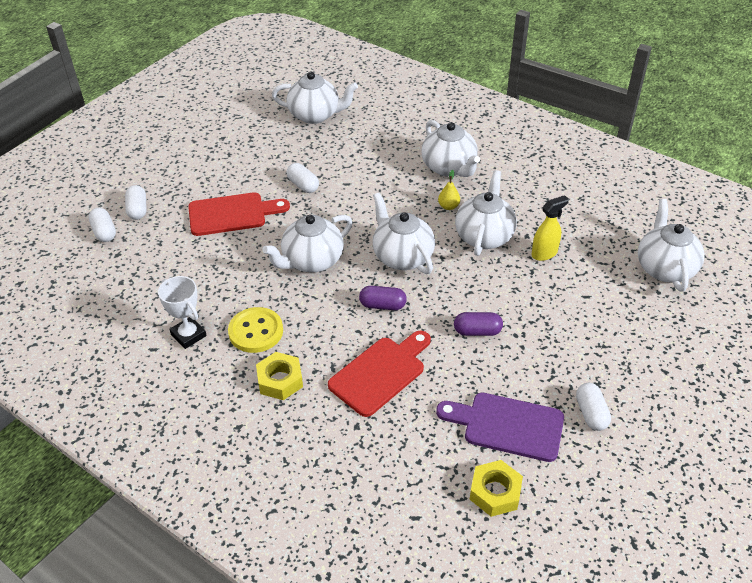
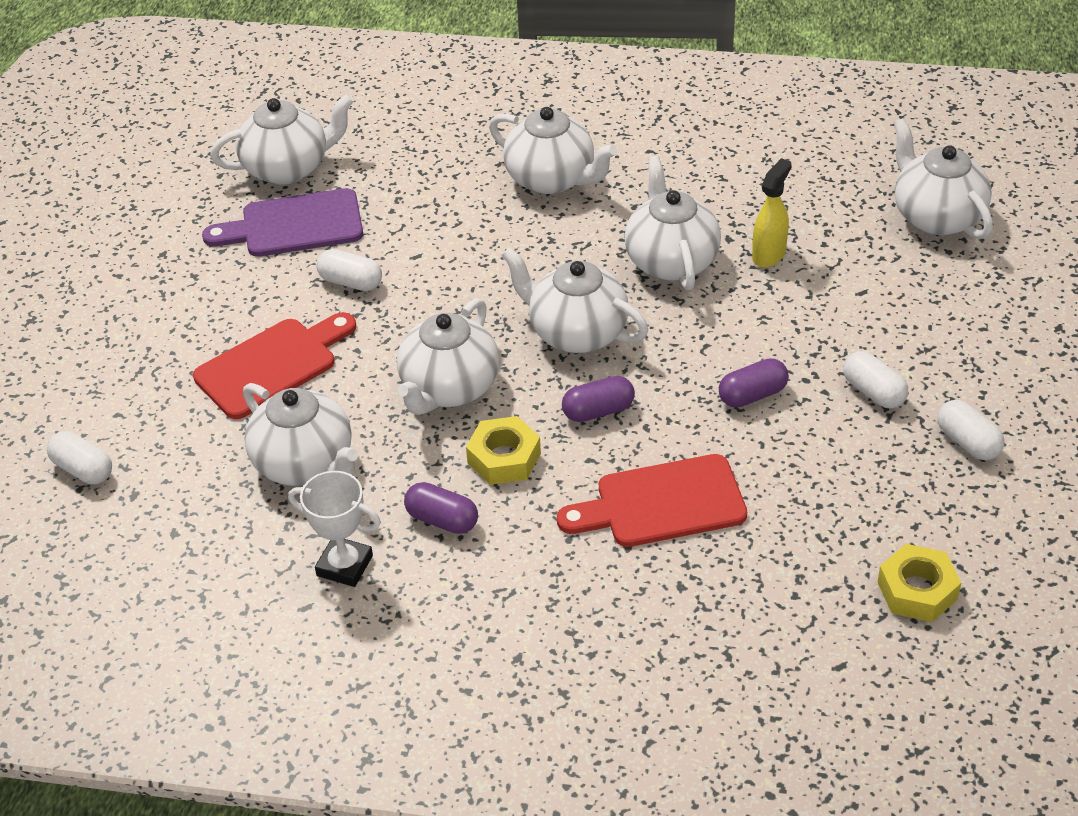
camera: 25 degrees left, 0 degrees up
(138, 209) = (111, 415): white capsule -> white capsule (873, 392)
(210, 272) = (305, 464): none -> white teapot
(256, 331) = (442, 520): yellow button -> purple capsule
(280, 380) = (529, 571): yellow nut -> yellow nut (504, 458)
(380, 373) = (662, 503): red cutting board -> red cutting board turned 120 degrees counterclockwise
(448, 206) = (591, 236): yellow pear -> none
(507, 426) = (876, 501): purple cutting board -> purple cutting board (294, 225)

